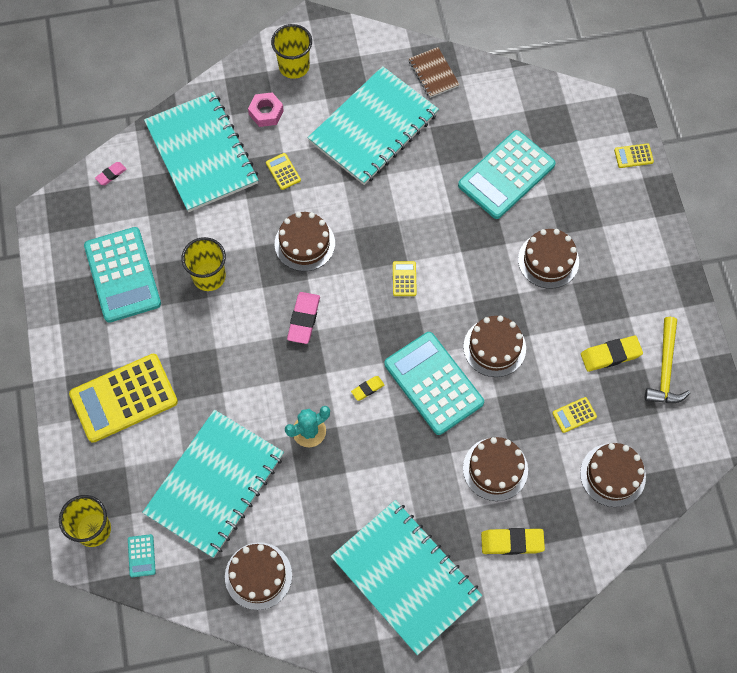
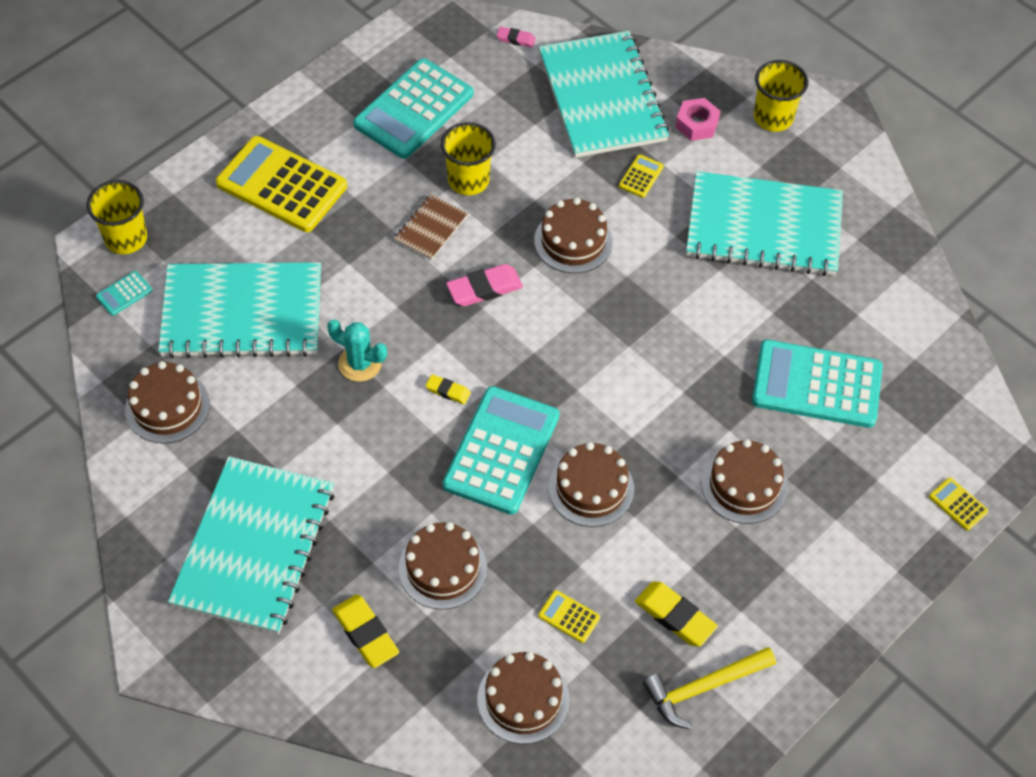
camera: 55 degrees right, 10 degrees down
(201, 153) = (602, 97): turquoise notebook -> turquoise notebook turned 45 degrees counterclockwise
(404, 279) = (605, 355): yellow calculator -> none
(433, 73) = (881, 246): brown notebook -> brown notebook (431, 228)

